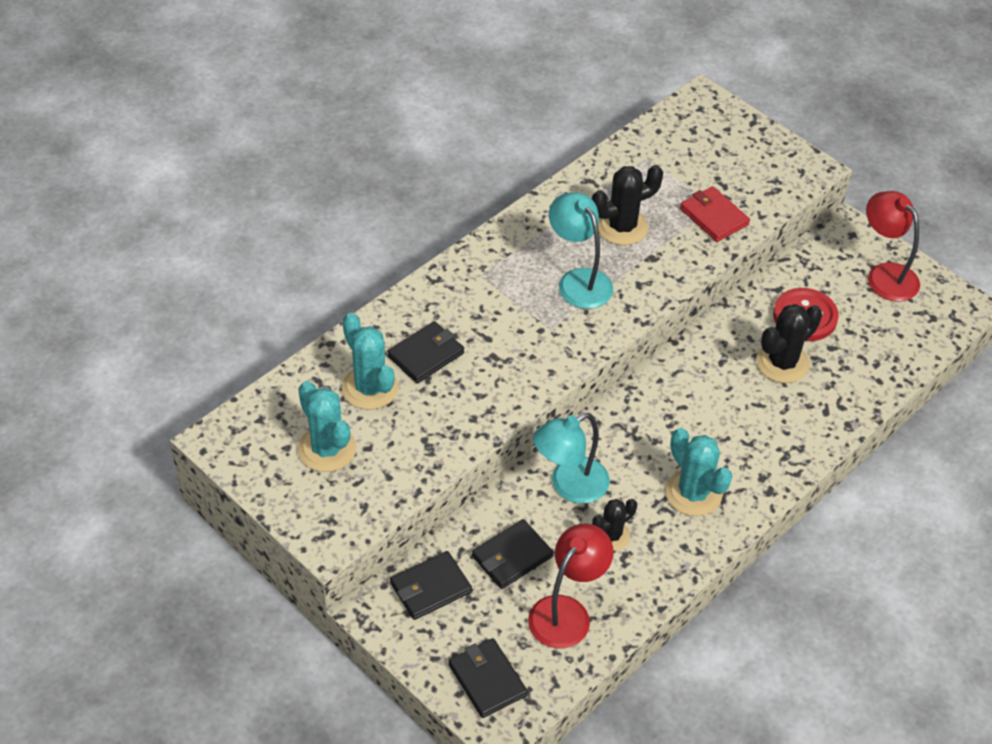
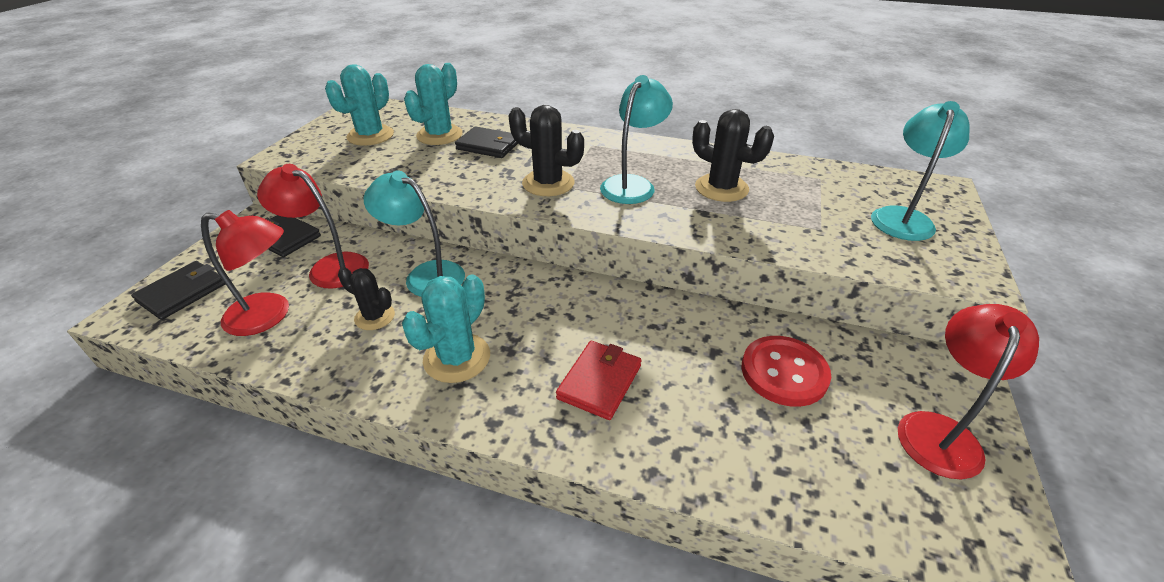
camera: 65 degrees right, 10 degrees down
(512, 556) = (330, 267): black wallet -> red lamp
(714, 216) = (804, 232): red wallet -> red wallet (599, 382)
(727, 151) = (902, 217): none -> turquoise lamp
(782, 363) = (696, 374): black cactus -> black cactus (548, 183)

